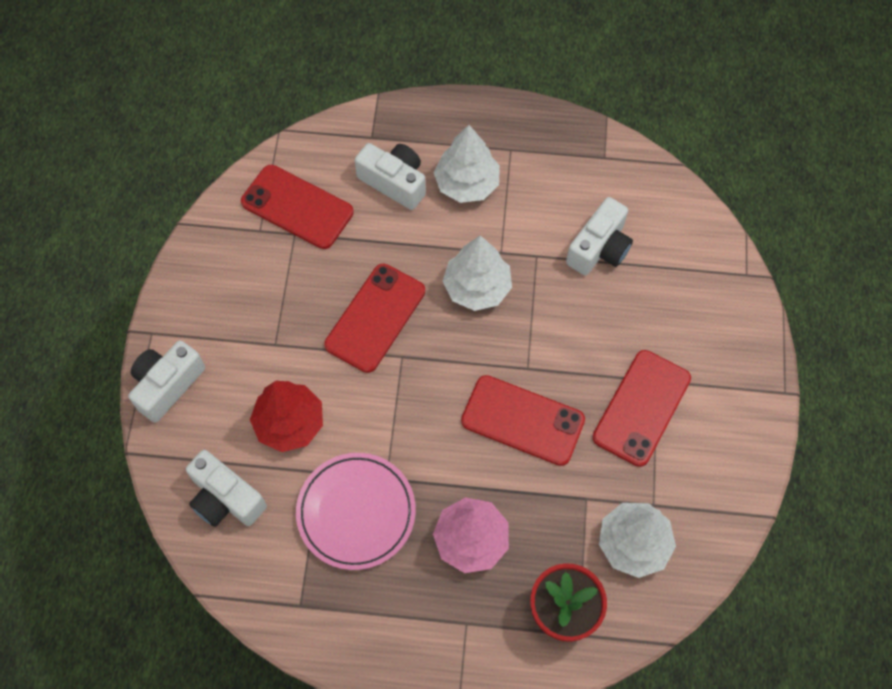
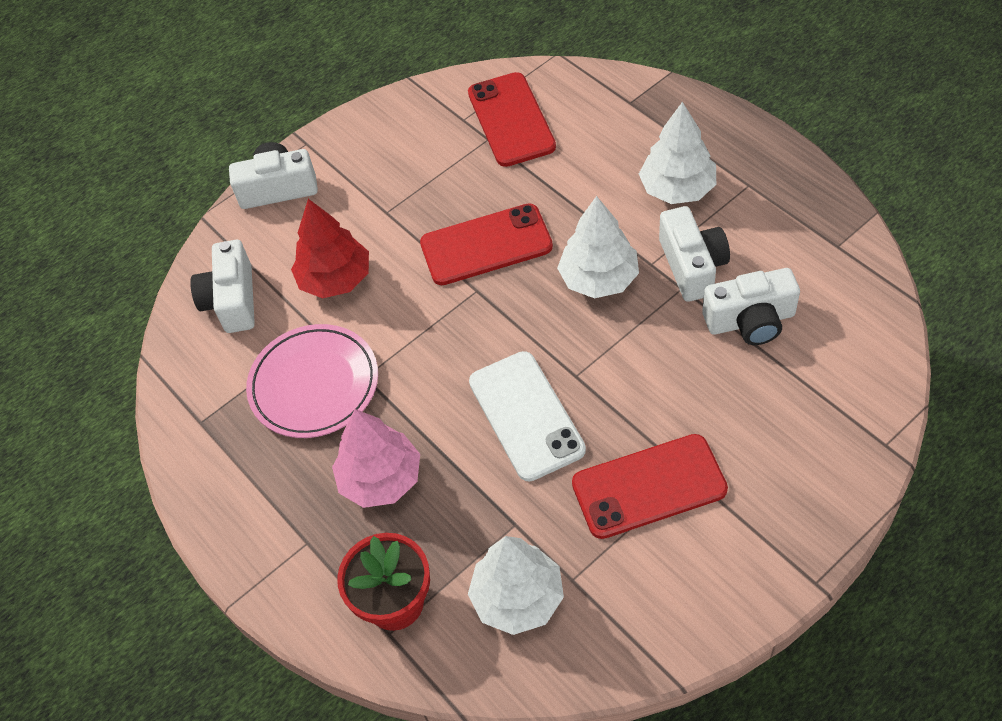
camera: 50 degrees right, 10 degrees down
(394, 182) = (613, 149): white camera -> white camera (692, 266)
(522, 420) = (526, 416): red phone -> white phone

